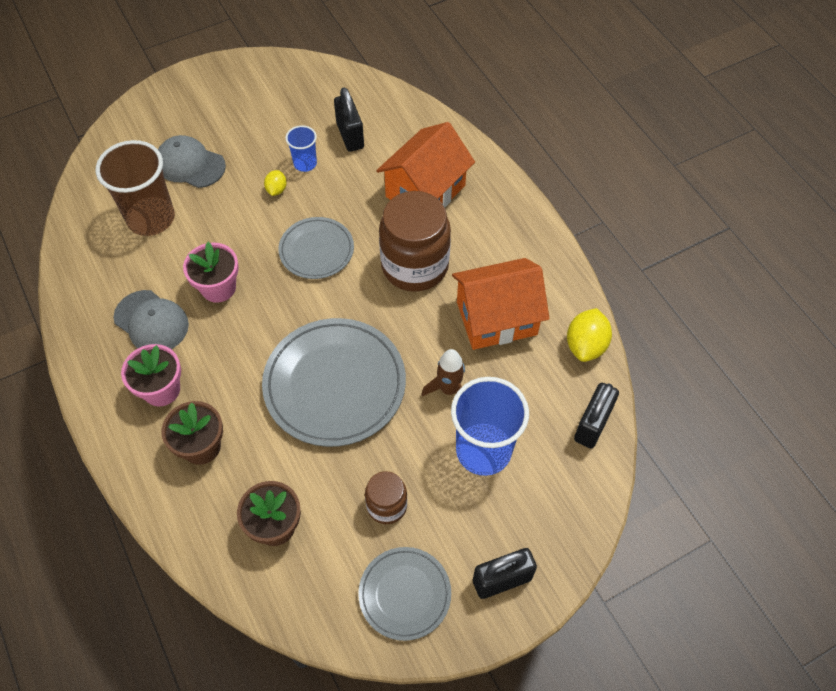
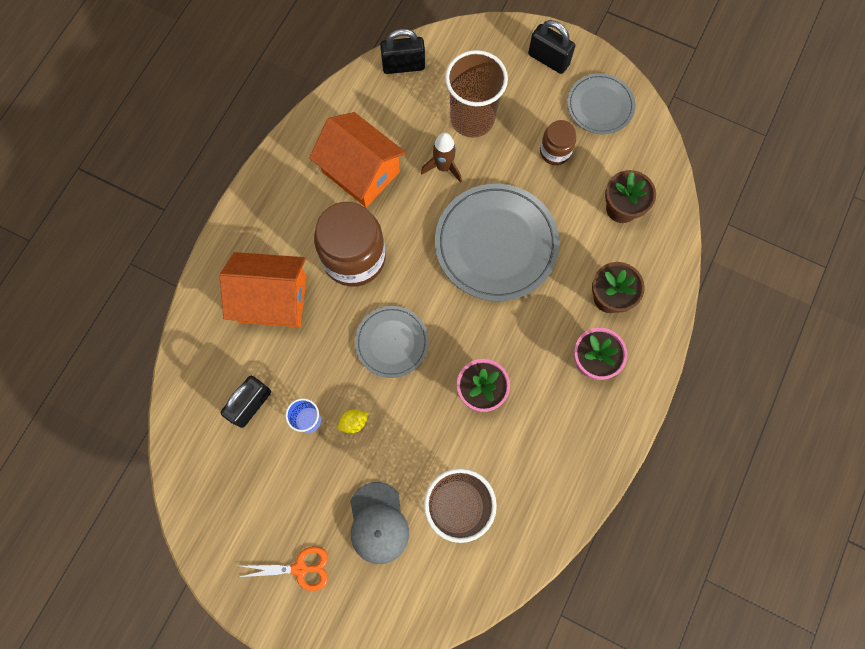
camera: 125 degrees left, 15 degrees up
(151, 322) = (547, 418): grey cap -> none
(206, 106) = (300, 568): none -> orange scissors
(483, 450) = (472, 119): blue cup -> brown cup
(585, 345) = (342, 102): yellow lemon -> none

